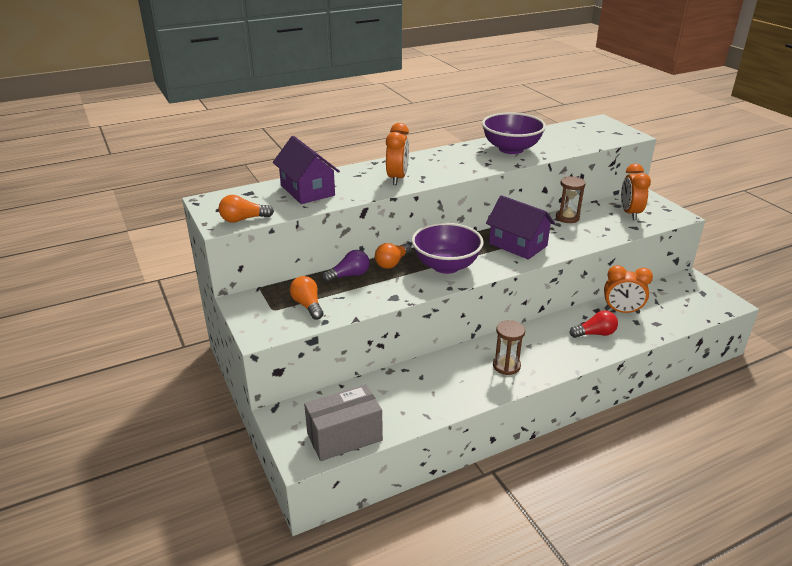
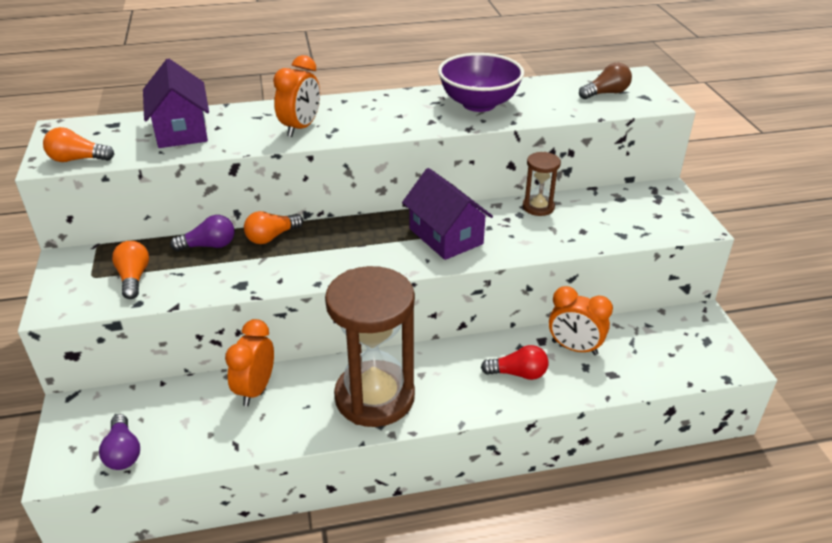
camera: 15 degrees right, 5 degrees up
(344, 437) = (123, 452): grey box -> purple light bulb
(446, 266) = (334, 252): purple bowl -> none
(506, 366) = (374, 397): brown hourglass -> brown hourglass, size x2.19
(590, 133) = (606, 93): none -> brown light bulb
(630, 213) = (629, 213): orange clock -> orange clock (256, 389)

